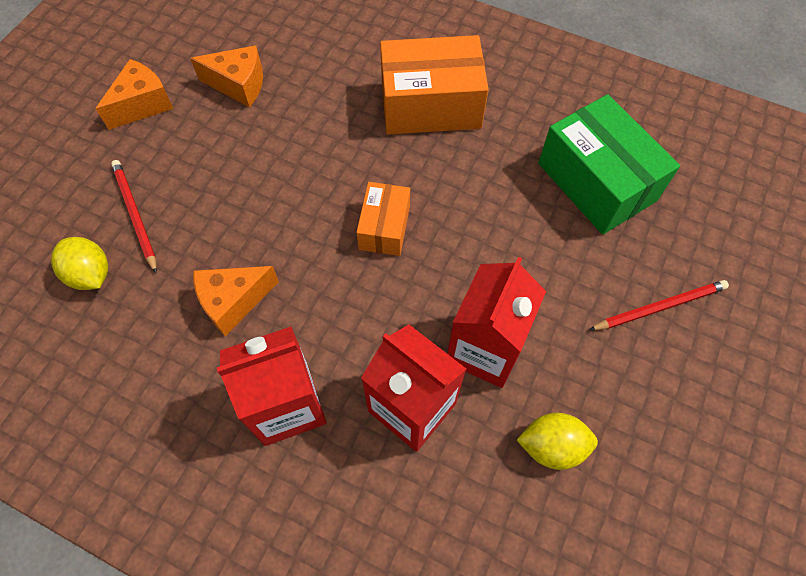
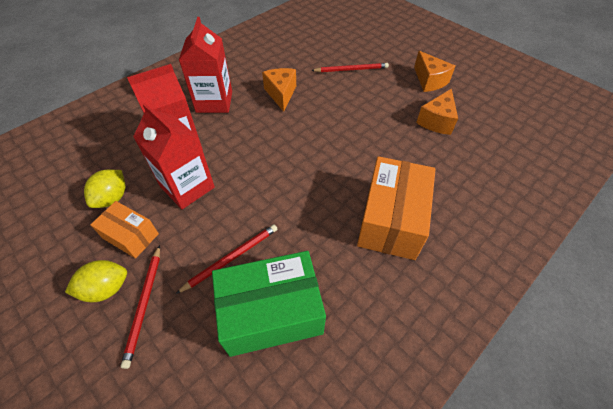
camera: 110 degrees right, 10 degrees down
(91, 274) = (322, 53): yellow lemon -> yellow lemon (106, 288)
(384, 227) = (295, 164): orange box -> orange box (131, 236)
(559, 244) = (231, 258): none -> red pencil

